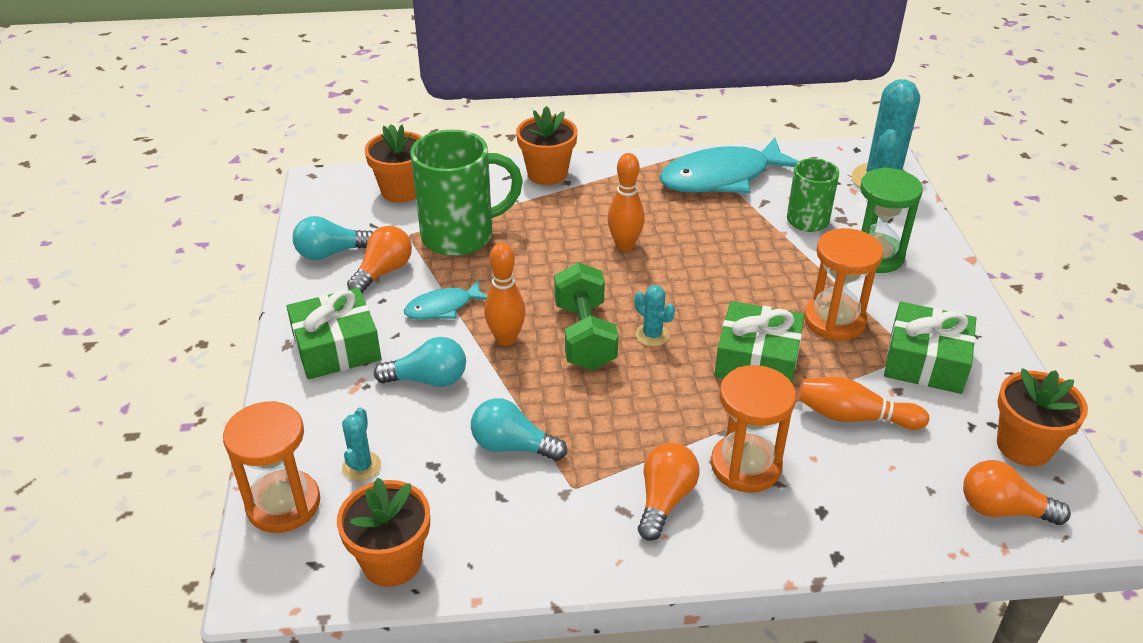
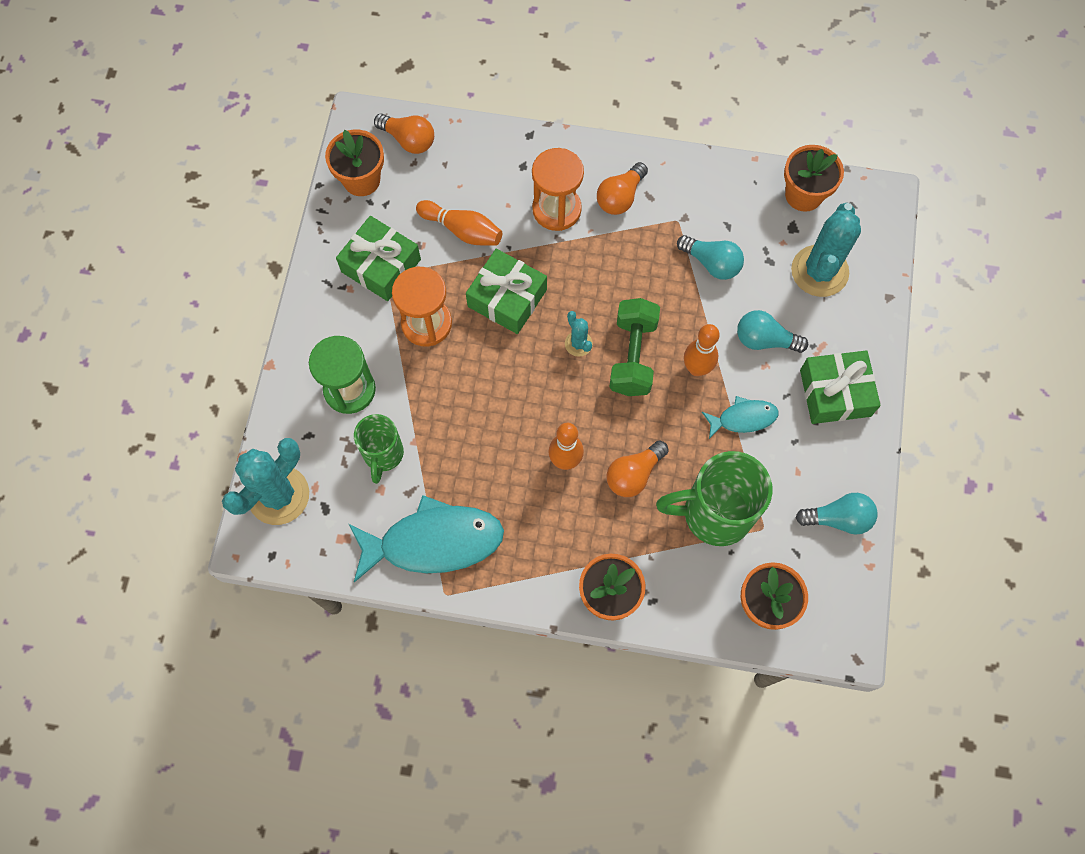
camera: 165 degrees left, 30 degrees up
(283, 504) = (873, 253): orange hourglass -> none
(361, 466) = (819, 271): turquoise cactus -> turquoise cactus, size x2.11
(383, 272) = (791, 479): orange light bulb -> orange light bulb (634, 474)

